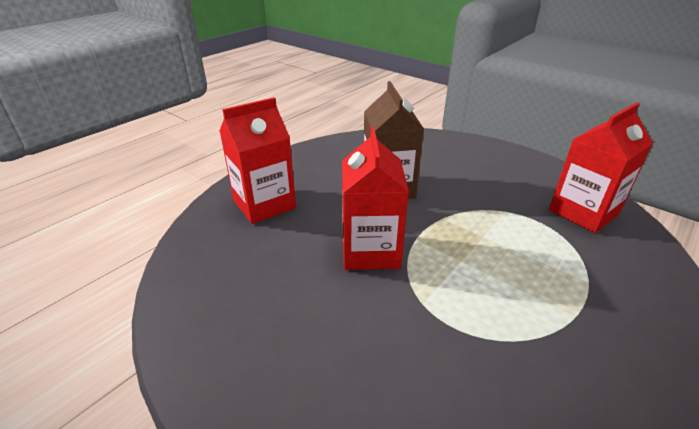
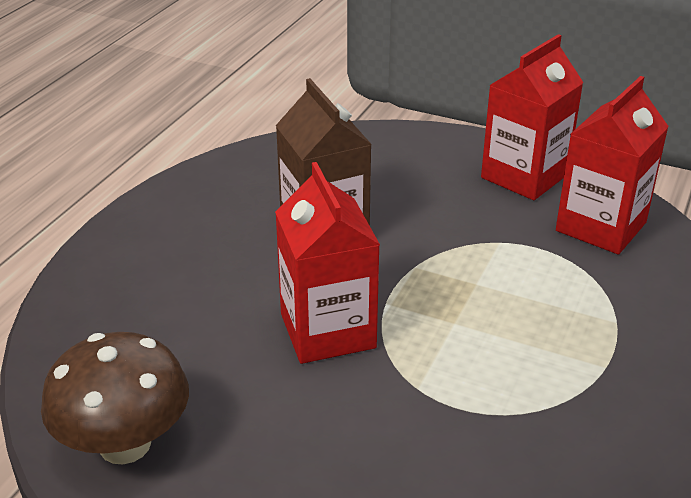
camera: 15 degrees left, 0 degrees up
(207, 303) = (125, 444): none -> brown mushroom
(264, 204) = (144, 289): red carton -> red carton (524, 176)

